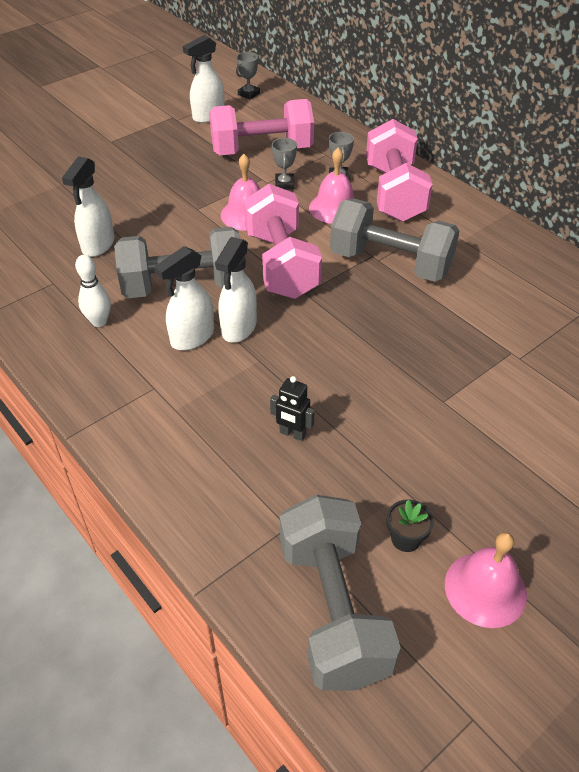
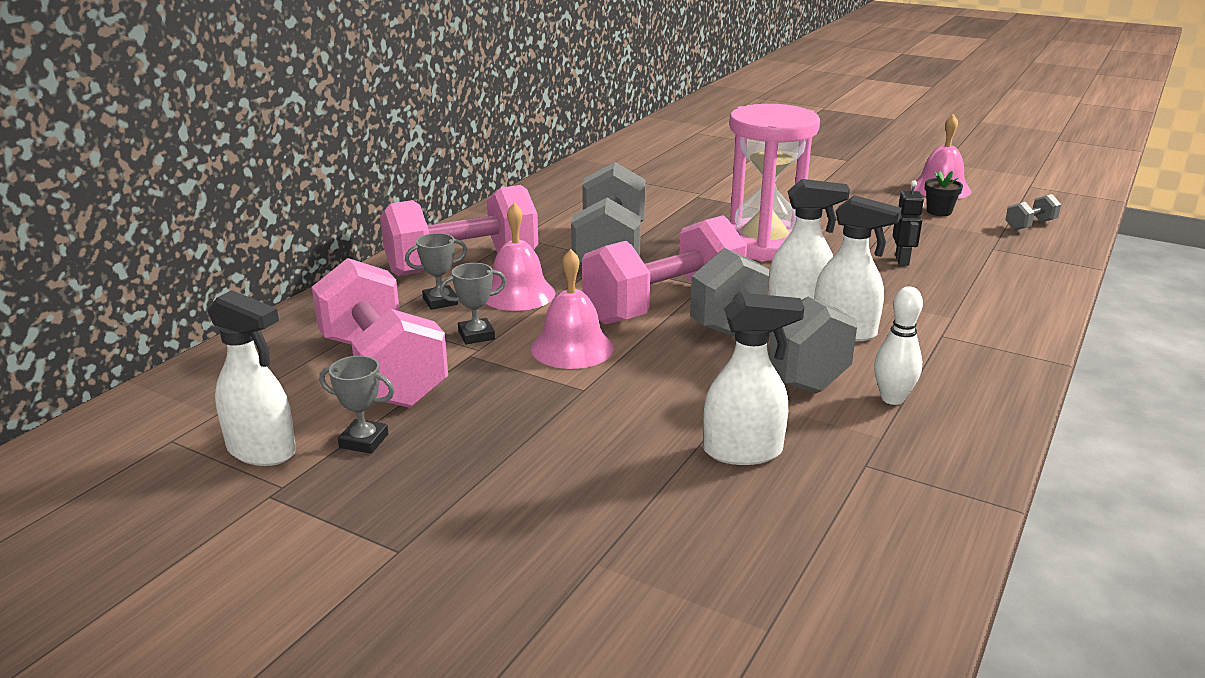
camera: 110 degrees left, 20 degrees down
(249, 94) = (158, 425): grey trophy -> grey trophy (364, 441)
(332, 609) = (1030, 225): grey dumbbell -> grey dumbbell, size x0.41
(368, 354) = (764, 245): none -> pink hourglass

